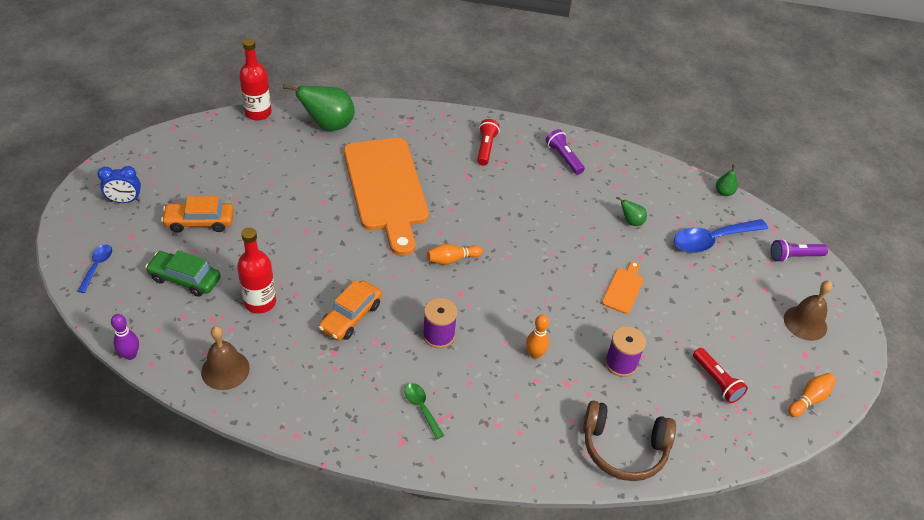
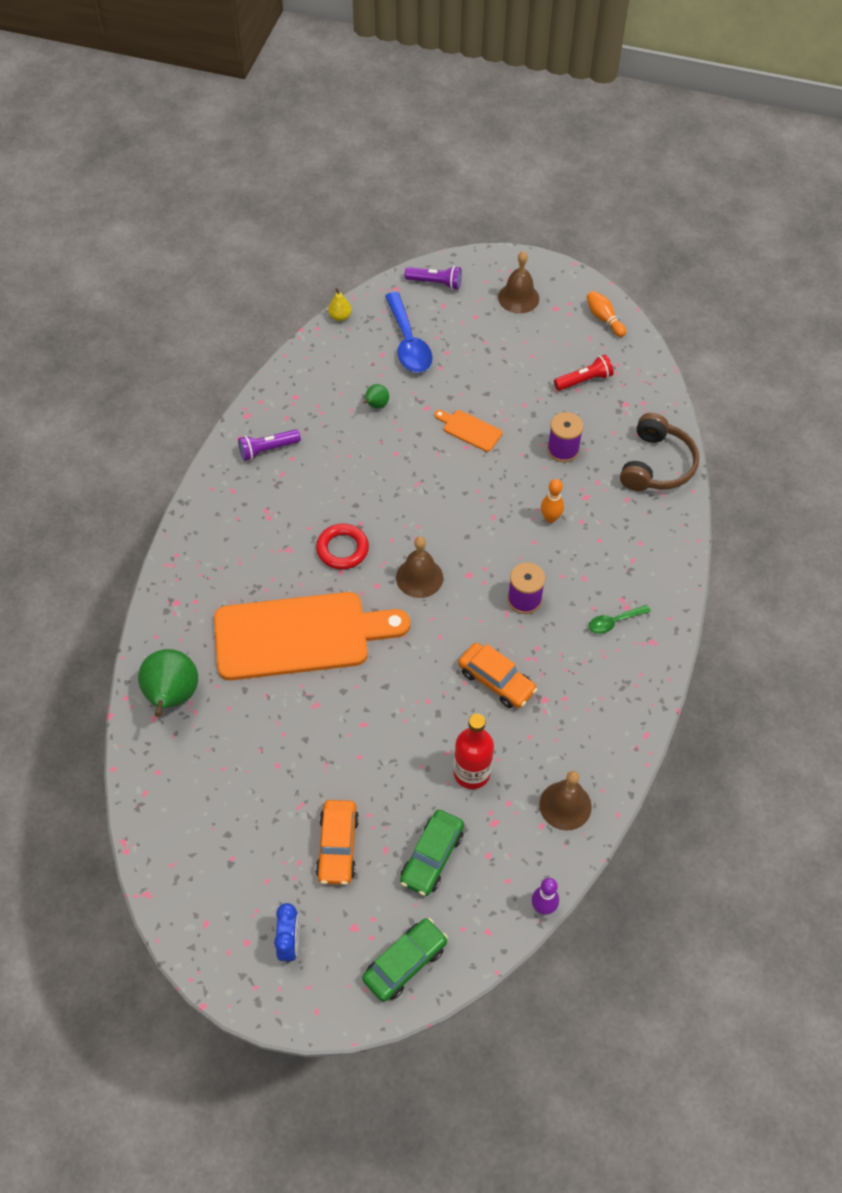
camera: 80 degrees left, 10 degrees up
(97, 266) = (405, 963): blue spoon -> green car
(258, 113) = (132, 783): red bottle -> none
(452, 259) = (419, 577): orange bowling pin -> brown bell
(473, 209) = (342, 549): none -> red ring
(486, 148) = (240, 525): red flashlight -> none
(724, 192) = (340, 316): green pear -> yellow pear
(794, 256) = (435, 283): purple flashlight -> purple flashlight turned 75 degrees counterclockwise

